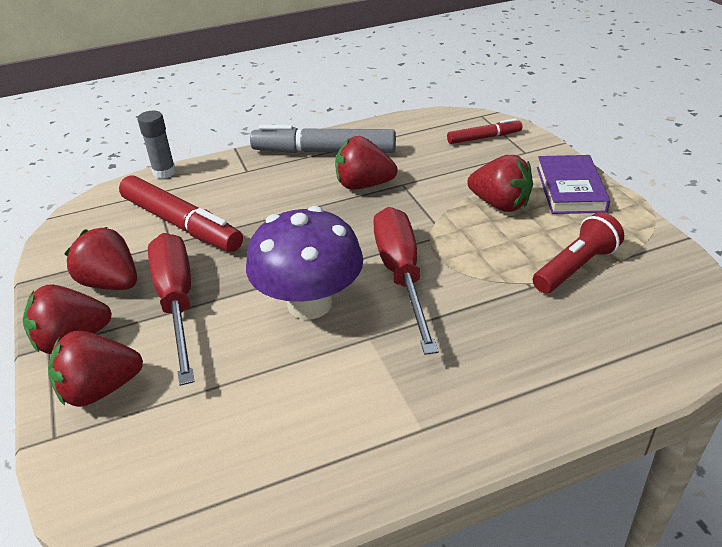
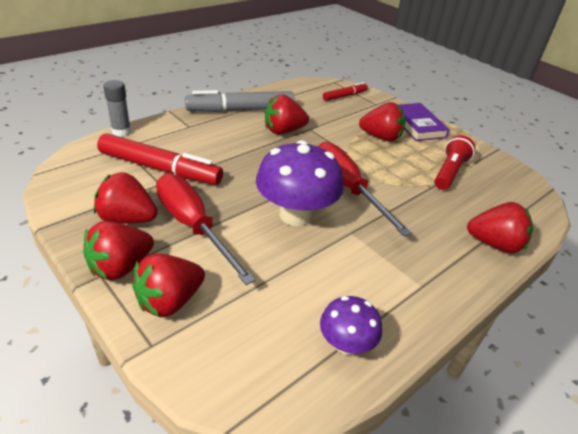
camera: 25 degrees left, 0 degrees up
(269, 485) = (346, 344): none -> purple mushroom
(576, 387) = (494, 244): none -> red strawberry

